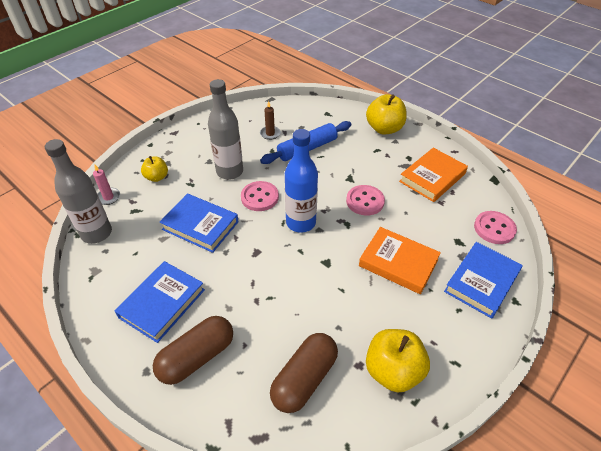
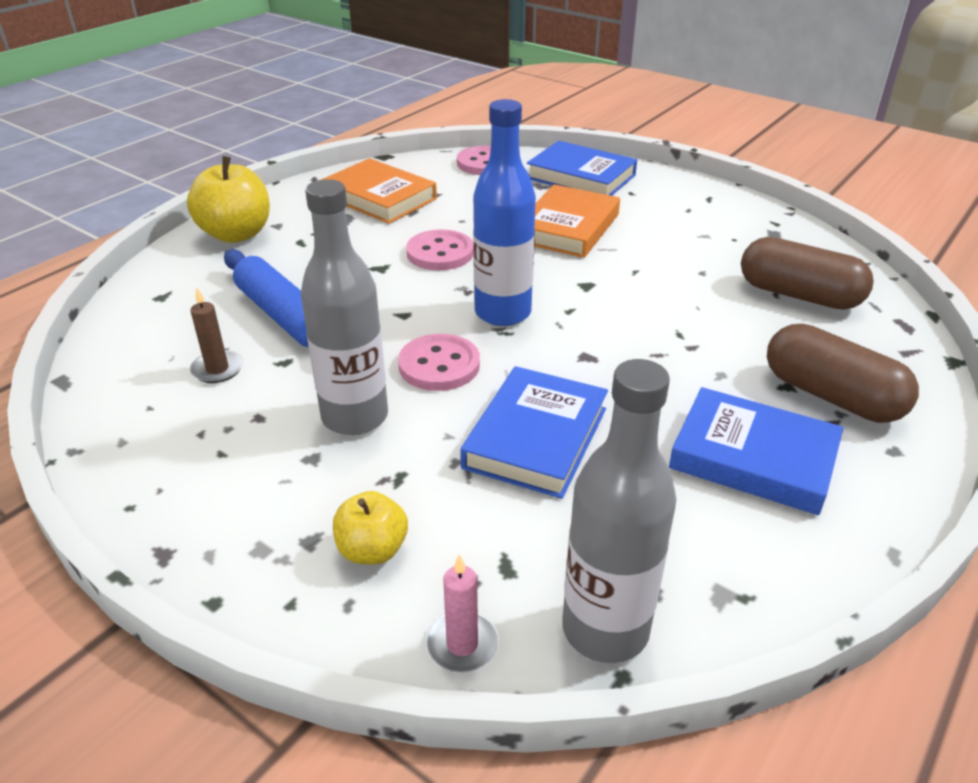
camera: 95 degrees left, 10 degrees down
(393, 371) = (744, 235): yellow apple -> none

